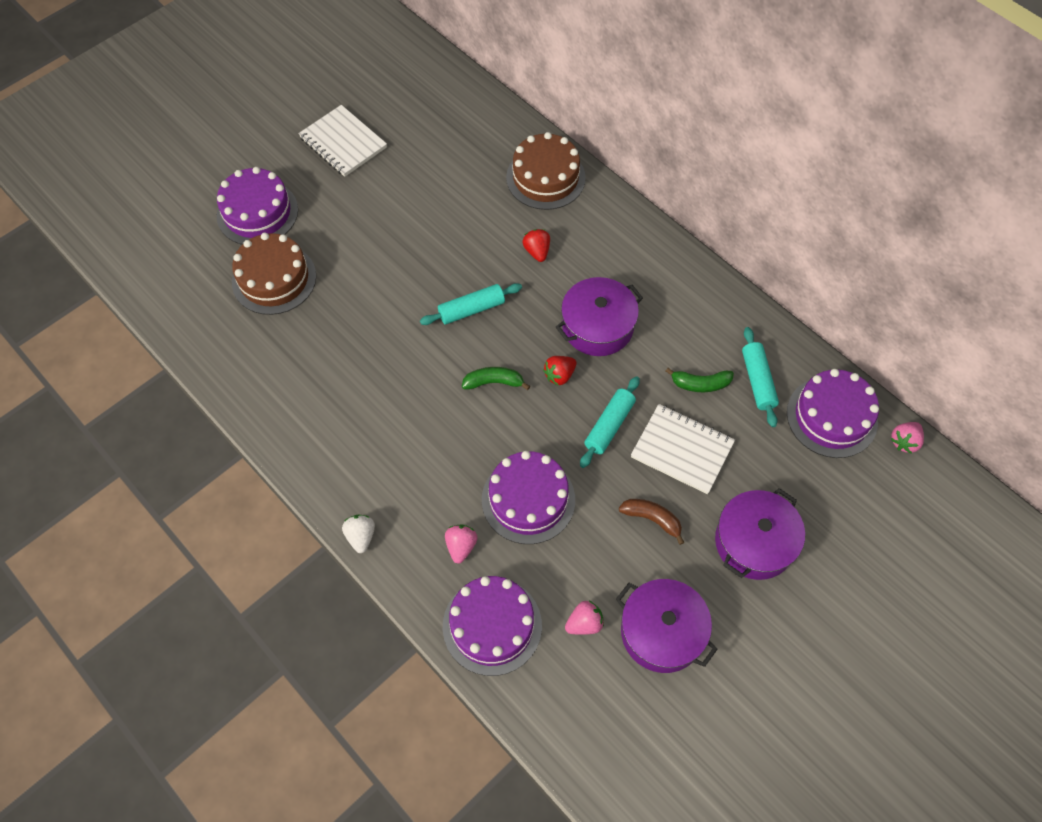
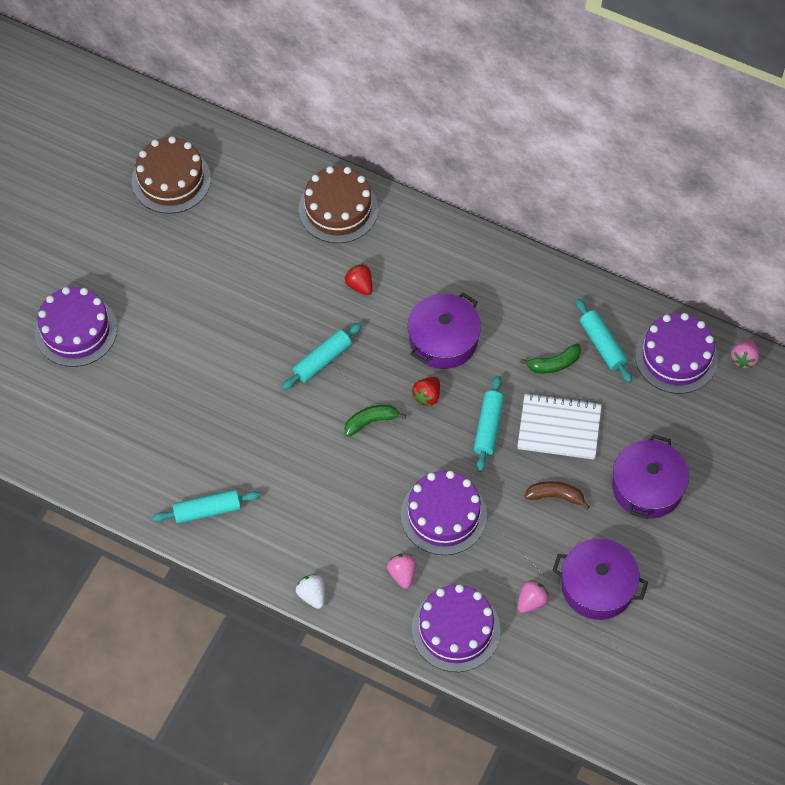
camera: 20 degrees left, 0 degrees up
(274, 279) = (123, 390): brown cake -> brown cake (171, 180)
(298, 416) = (207, 510): none -> turquoise rolling pin
(343, 143) = (126, 233): white notebook -> none

